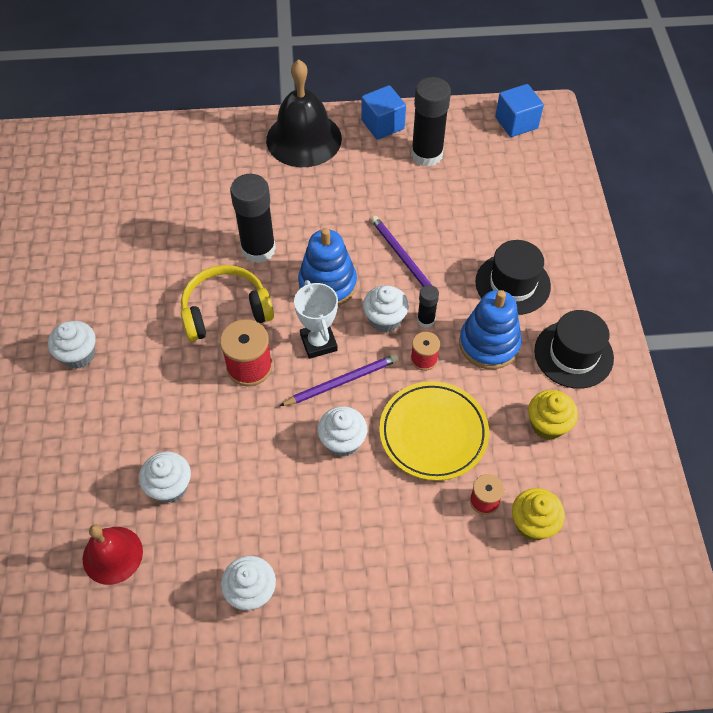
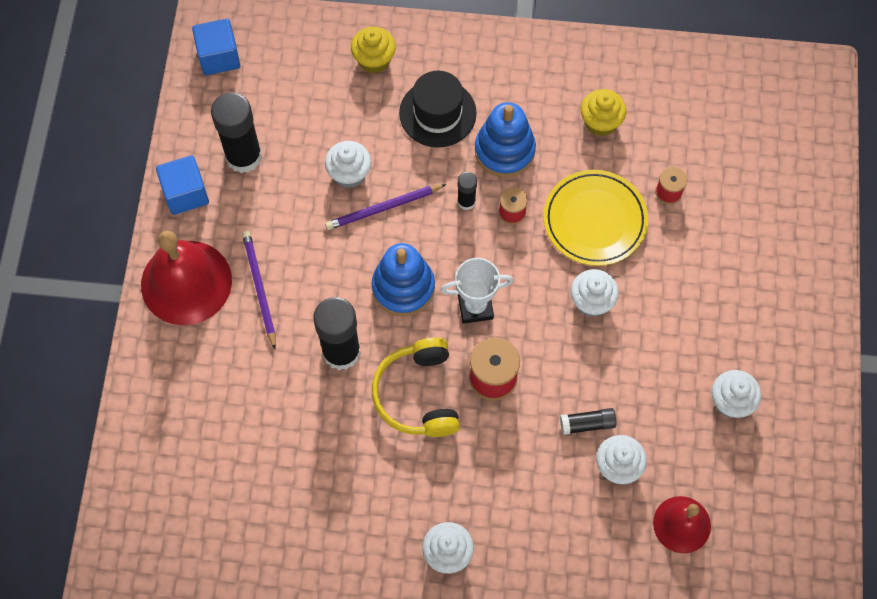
camera: 80 degrees left, 10 degrees up
(211, 453) = (587, 424): none -> black glue stick
(304, 139) = (186, 282): black bell -> red bell
(342, 381) = (525, 292): purple pencil -> purple pencil (259, 288)
(385, 319) = (458, 239): white cupcake -> white cupcake (349, 174)
(533, 523) = (694, 158): yellow cupcake -> yellow cupcake (374, 60)
(573, 354) = (529, 81): black hat -> none

